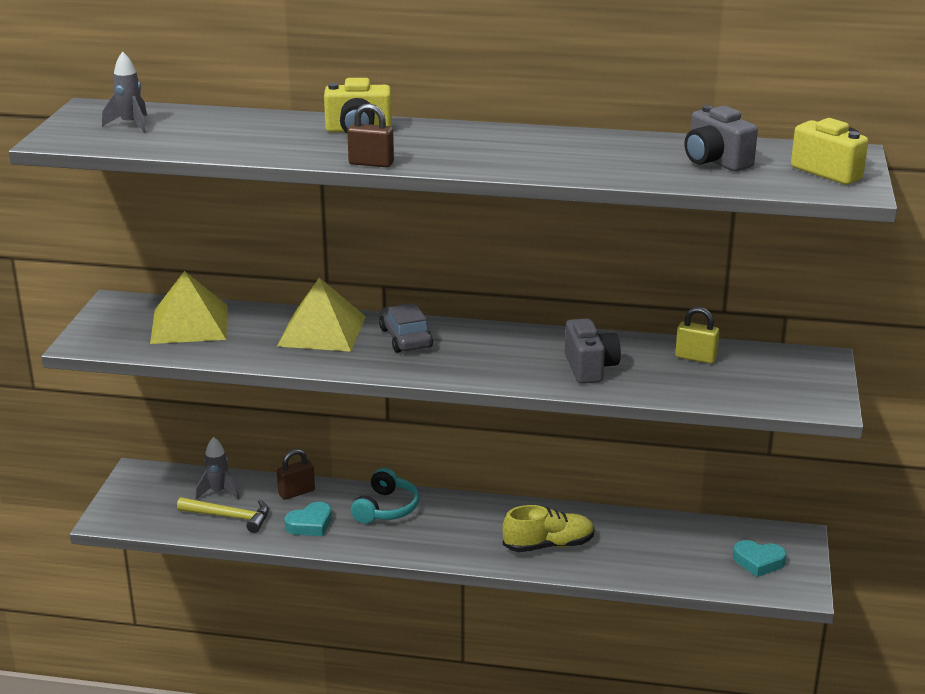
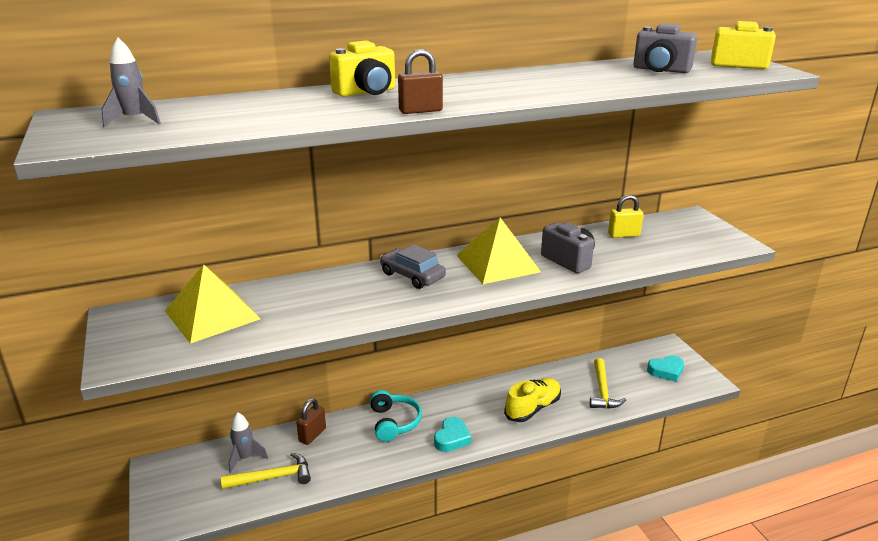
camera: 30 degrees left, 0 degrees up
(310, 524) = (346, 458): turquoise heart -> turquoise heart (452, 438)
(322, 331) = (338, 288): yellow pyramid -> yellow pyramid (498, 263)
(651, 556) = (602, 391): none -> yellow hammer

